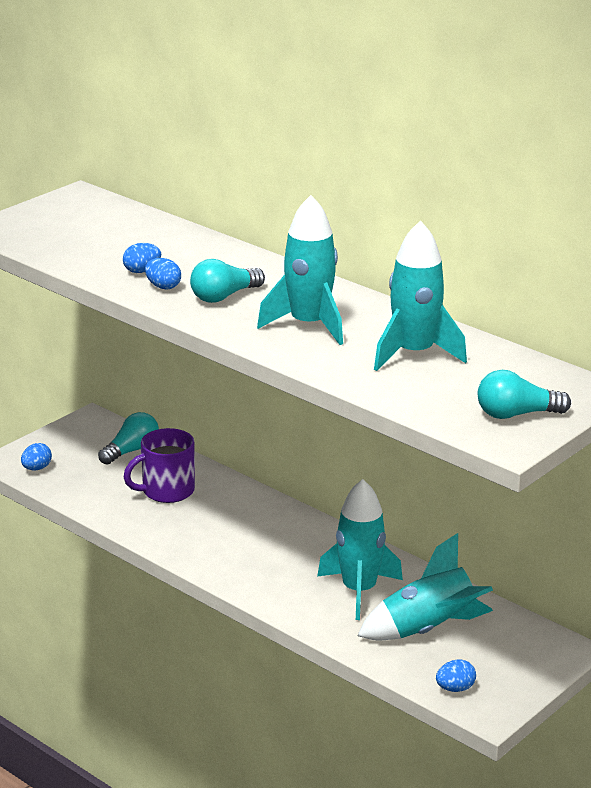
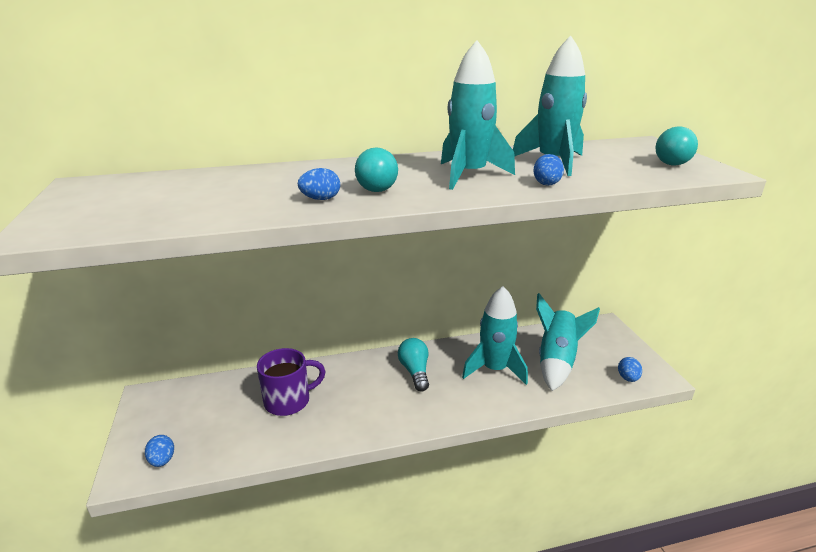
camera: 55 degrees left, 0 degrees up
(131, 451) = (216, 394): turquoise light bulb -> turquoise light bulb (415, 371)
(142, 271) = (275, 198): blue egg -> blue egg (546, 183)
(166, 491) = (289, 401): purple mug -> purple mug turned 120 degrees counterclockwise

